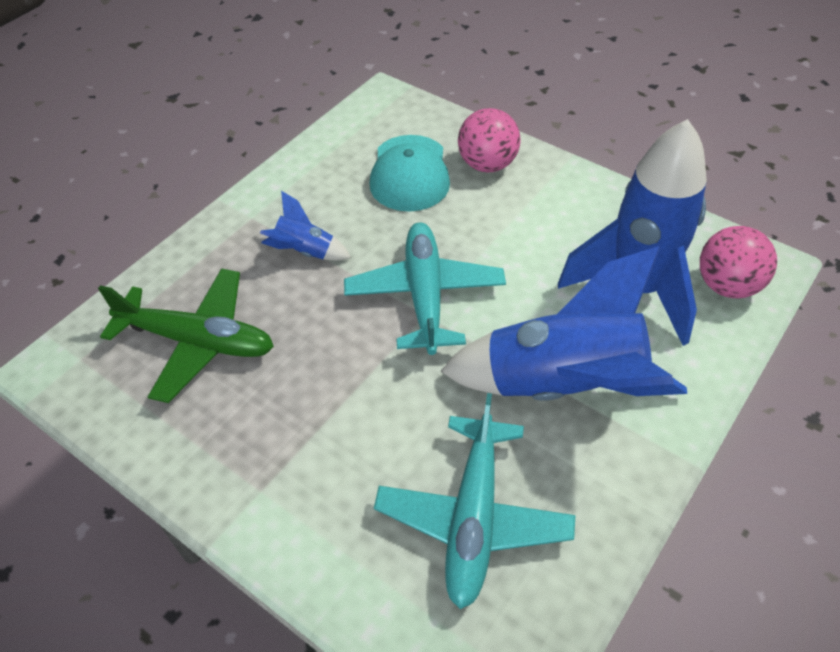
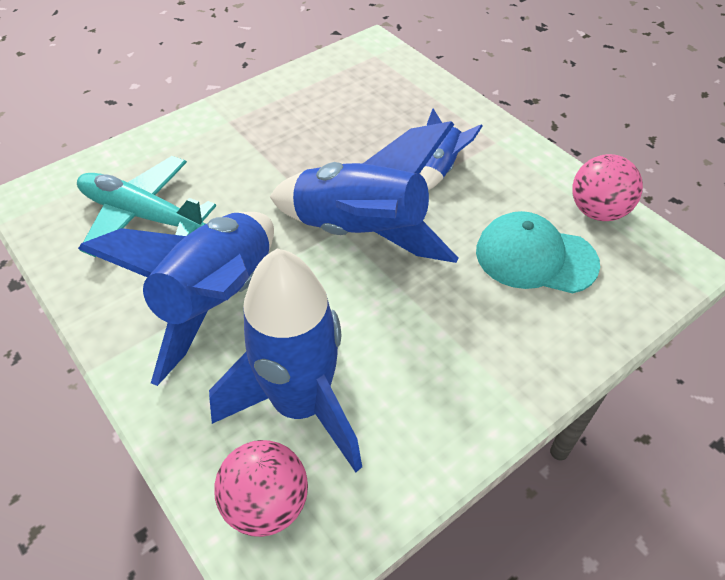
camera: 105 degrees right, 0 degrees up
(198, 341) = (366, 104): green plane -> none
(425, 295) = (361, 233): turquoise plane -> blue rocket
(487, 164) = (539, 328): pink ball -> pink ball (598, 211)

